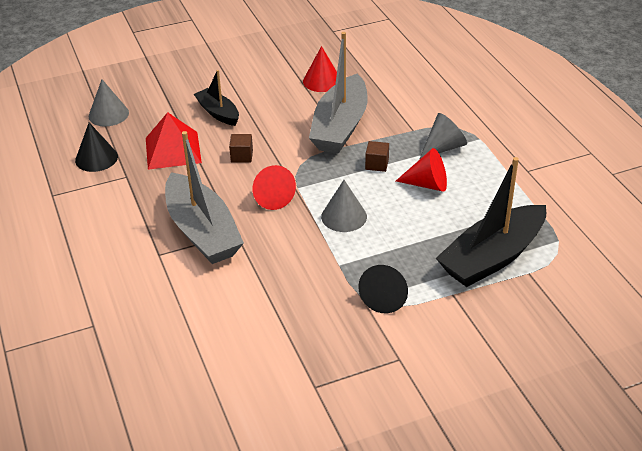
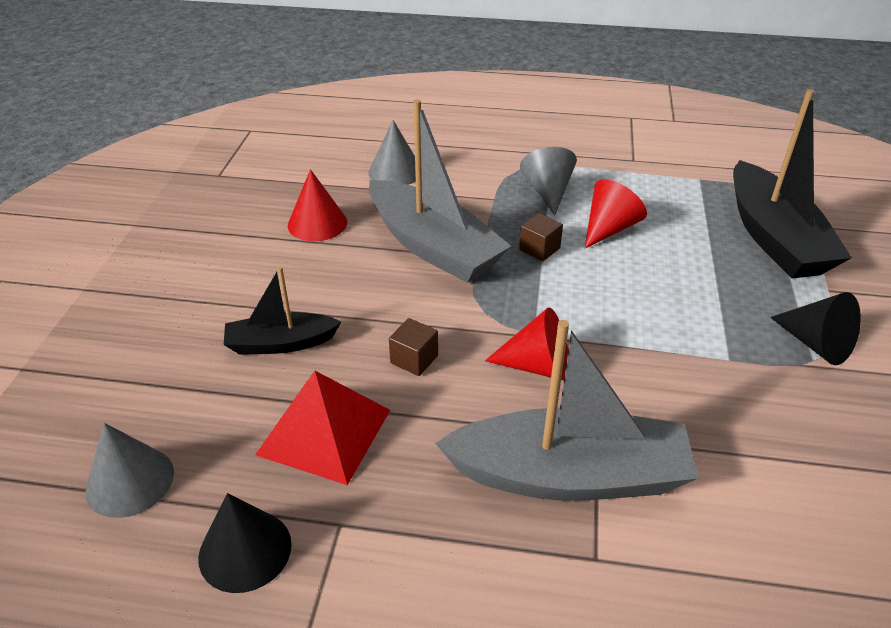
camera: 60 degrees left, 0 degrees up
(344, 216) = (629, 316): grey cone -> grey cone (395, 172)

